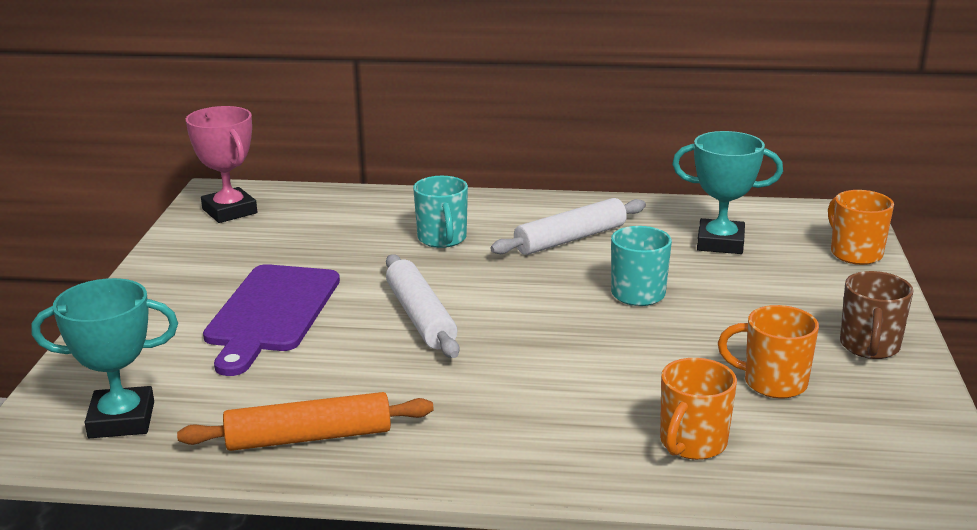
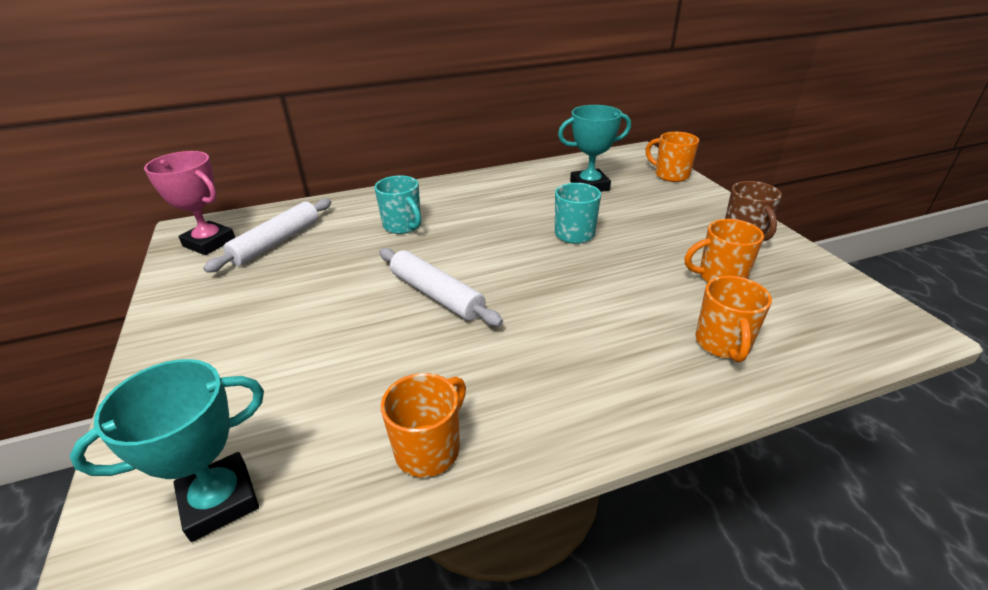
camera: 25 degrees left, 10 degrees up
(271, 313) = (306, 326): purple cutting board -> none
(309, 437) = (429, 449): orange rolling pin -> orange mug
(570, 239) = (493, 205): white rolling pin -> white rolling pin (277, 242)

